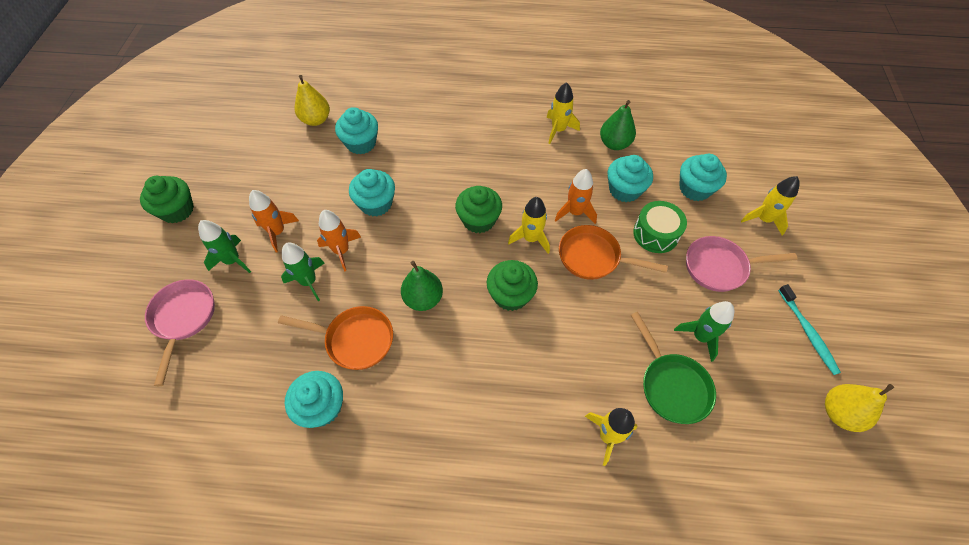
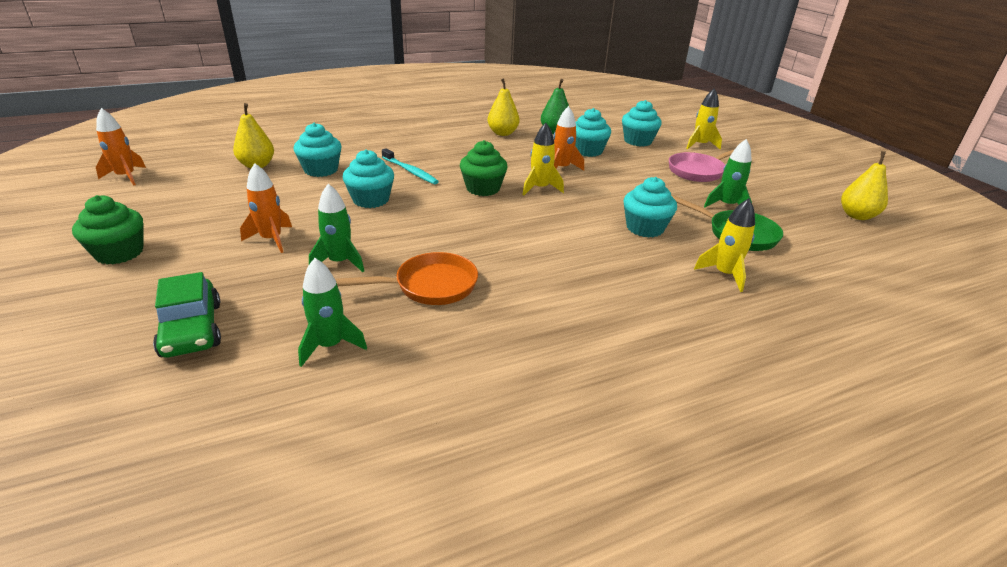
camera: 30 degrees left, 25 degrees down
(183, 319) = (192, 329): pink pan -> green car
(232, 260) = (228, 270): green rocket -> green rocket (330, 345)
(322, 407) = (436, 342): turquoise cupcake -> turquoise cupcake (645, 228)
(341, 251) = (360, 235): orange rocket -> orange rocket (126, 177)
(423, 299) = (476, 243): green pear -> none
(511, 295) = (556, 221): green cupcake -> none
(558, 130) = (502, 133): yellow rocket -> yellow pear
(593, 257) = (602, 187): orange pan -> none
(655, 234) = (635, 166): green drum -> none
(808, 333) = (791, 186): turquoise toothbrush -> turquoise toothbrush (410, 171)

